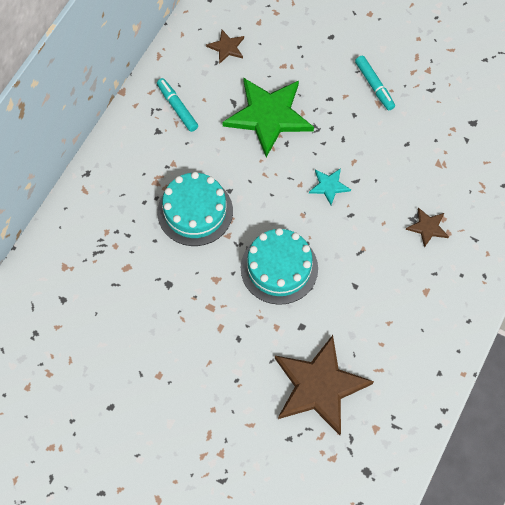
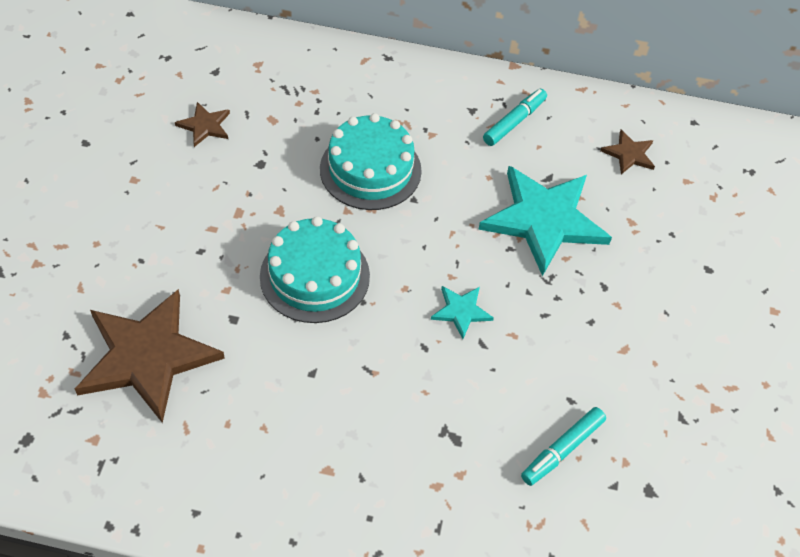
camera: 70 degrees right, 10 degrees down
(268, 116) = (544, 220): green star -> turquoise star
(374, 86) = (652, 339): turquoise marker -> turquoise marker (562, 450)
(428, 227) = (437, 454): brown star -> brown star (205, 126)

